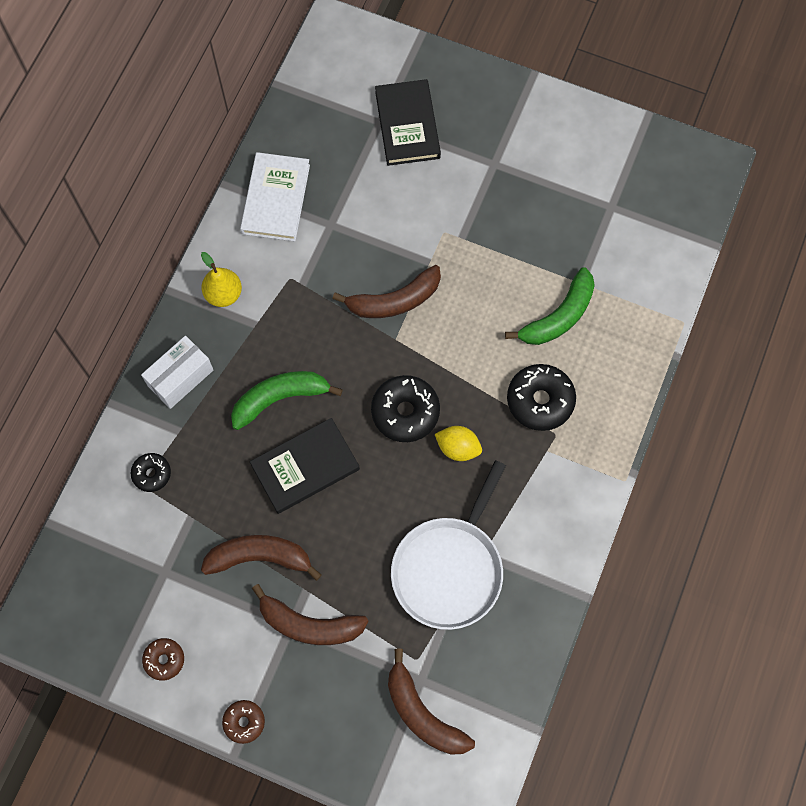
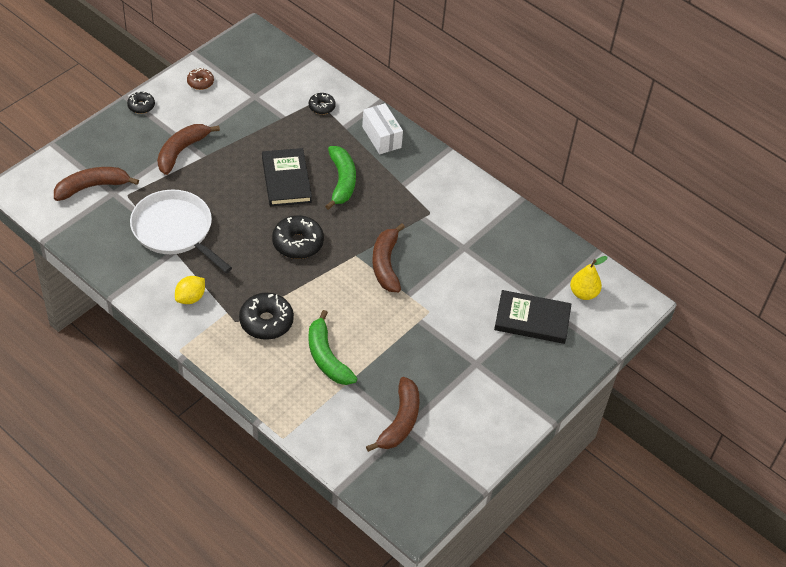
camera: 105 degrees right, 20 degrees down
(223, 294) = (433, 174): yellow pear -> yellow pear (583, 293)
(244, 722) = (141, 106): brown donut -> black donut
(260, 557) = (238, 141): brown banana -> brown banana (400, 421)
(276, 199) = (497, 223): white book -> none
(458, 448) = (256, 263): yellow lemon -> yellow lemon (190, 298)

